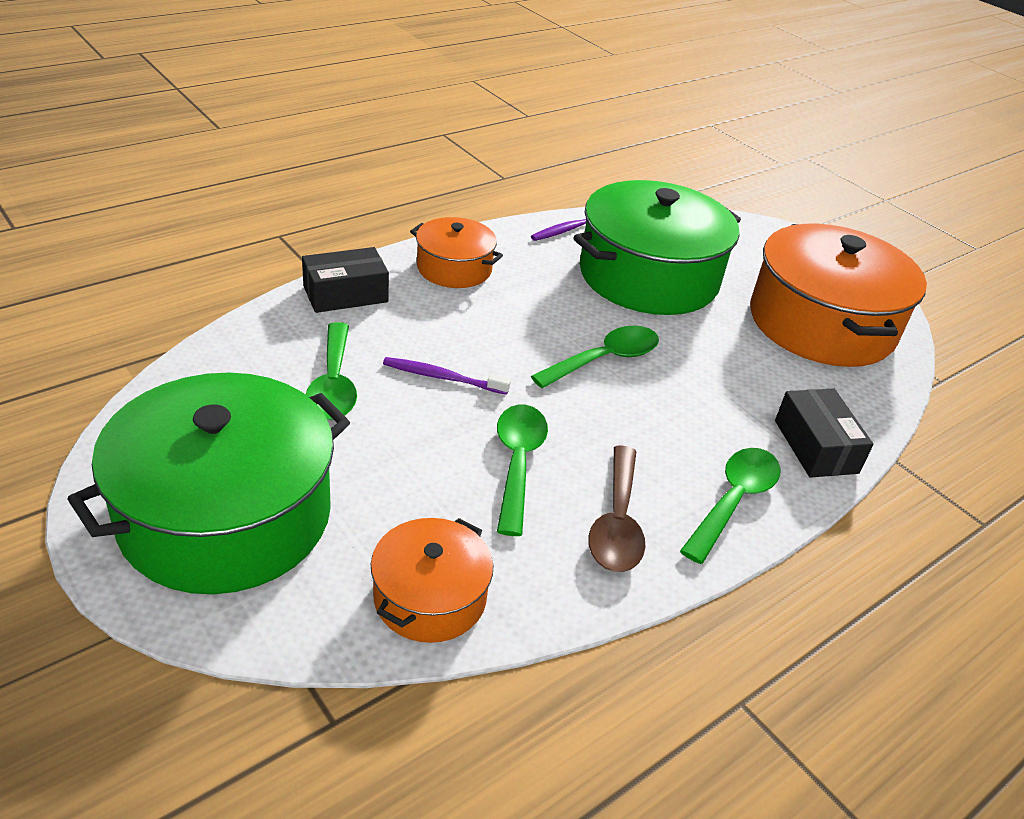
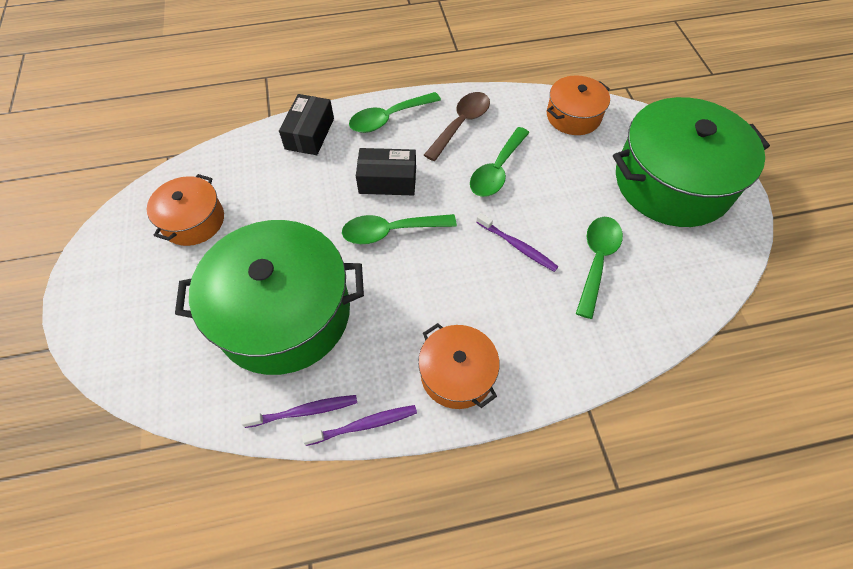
camera: 150 degrees left, 20 degrees up
(345, 294) = (568, 361): black box -> black box (387, 180)
(515, 230) = (364, 425): none -> purple toothbrush
(821, 324) = (193, 221): orange pot -> orange pot, size x0.52

